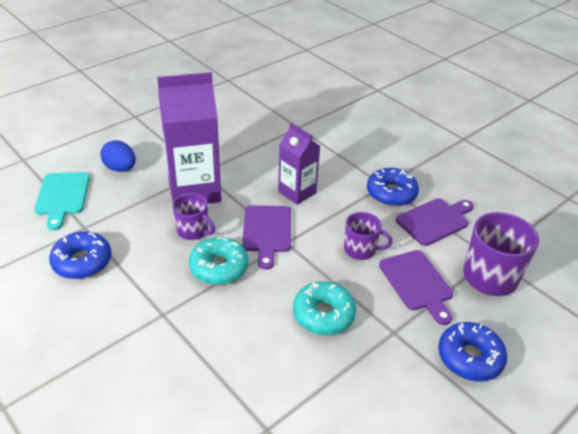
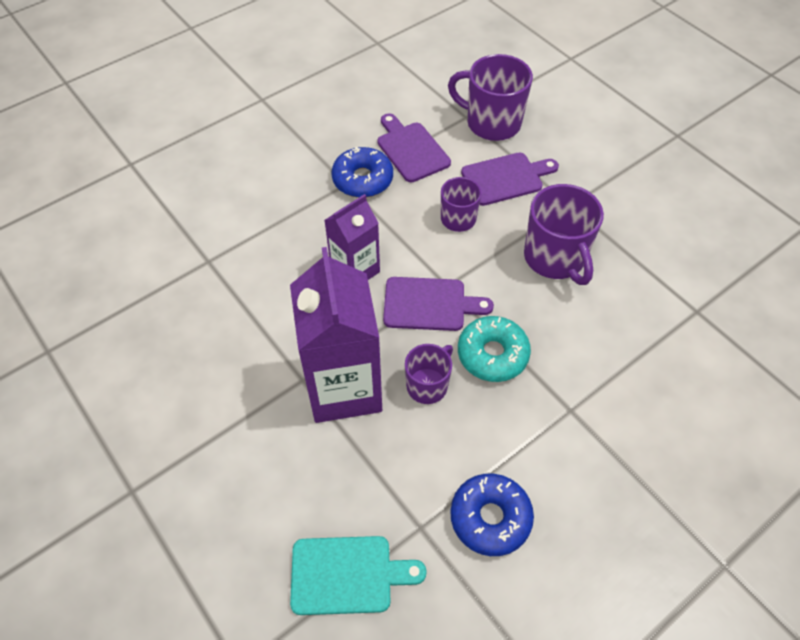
camera: 85 degrees left, 15 degrees up
(120, 168) = (283, 495): blue egg -> none
(323, 314) = (555, 258): turquoise donut -> purple mug
(469, 357) = (593, 157): blue donut -> none

